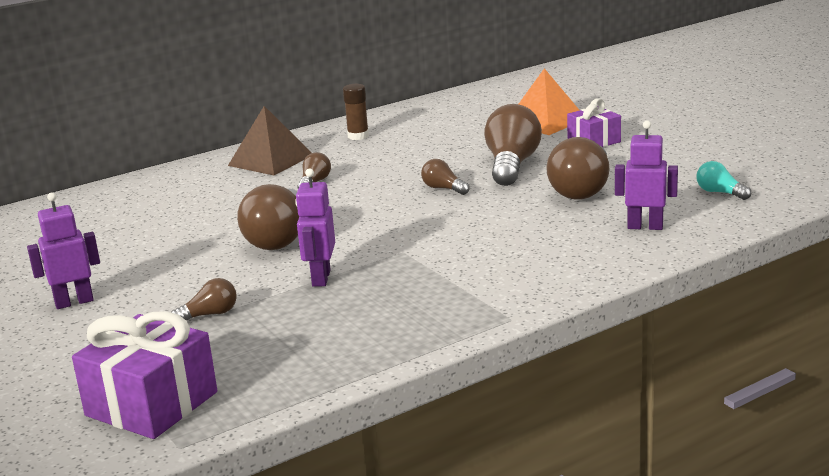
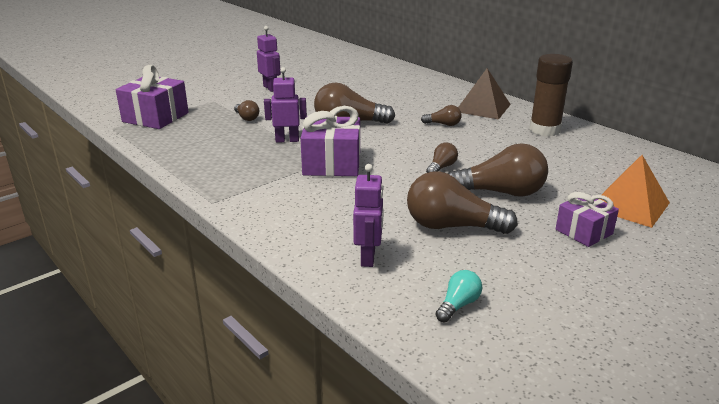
camera: 80 degrees right, 5 degrees up
(358, 136) = (544, 130): brown glue stick -> brown glue stick, size x1.74
(413, 247) = (332, 163): none -> purple gift

